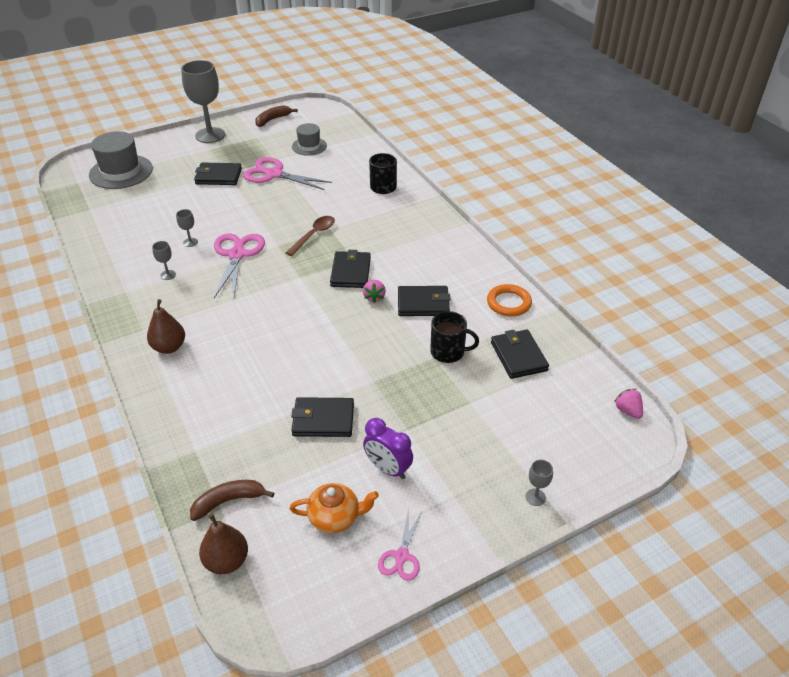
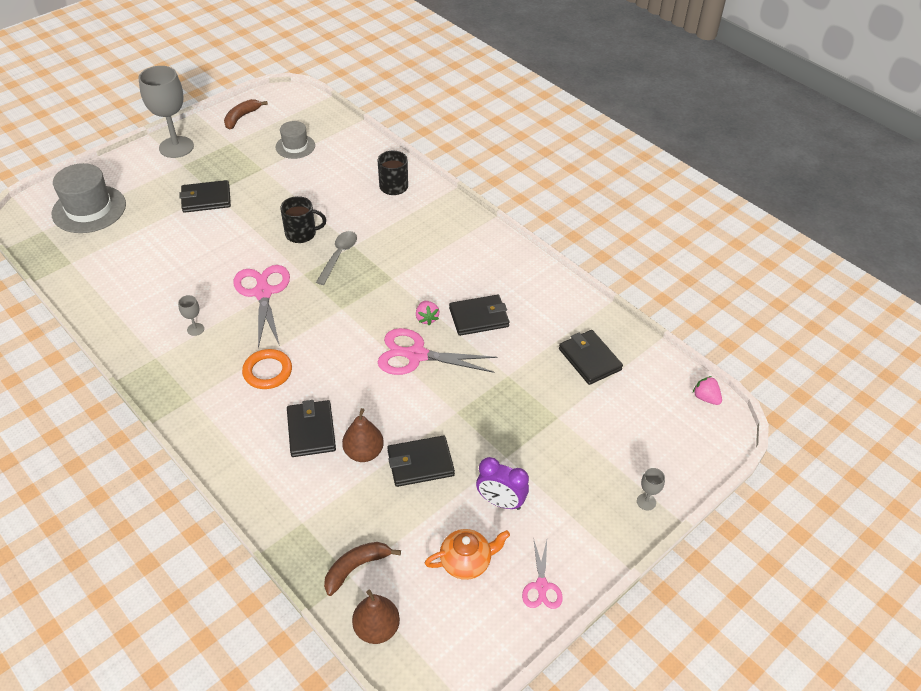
camera: 15 degrees left, 5 degrees up
(169, 347) = (230, 413): brown pear -> brown pear (364, 452)
(190, 242) = (205, 286): grey goblet -> none
(274, 174) = (268, 187): pink scissors -> pink scissors (416, 355)
(314, 235) = (338, 256): brown spoon -> grey spoon
(350, 272) = (392, 293): black wallet -> black wallet (311, 430)
(448, 352) = (520, 367): black mug -> black mug (301, 233)
(509, 303) = (563, 302): orange ring -> orange ring (267, 371)

